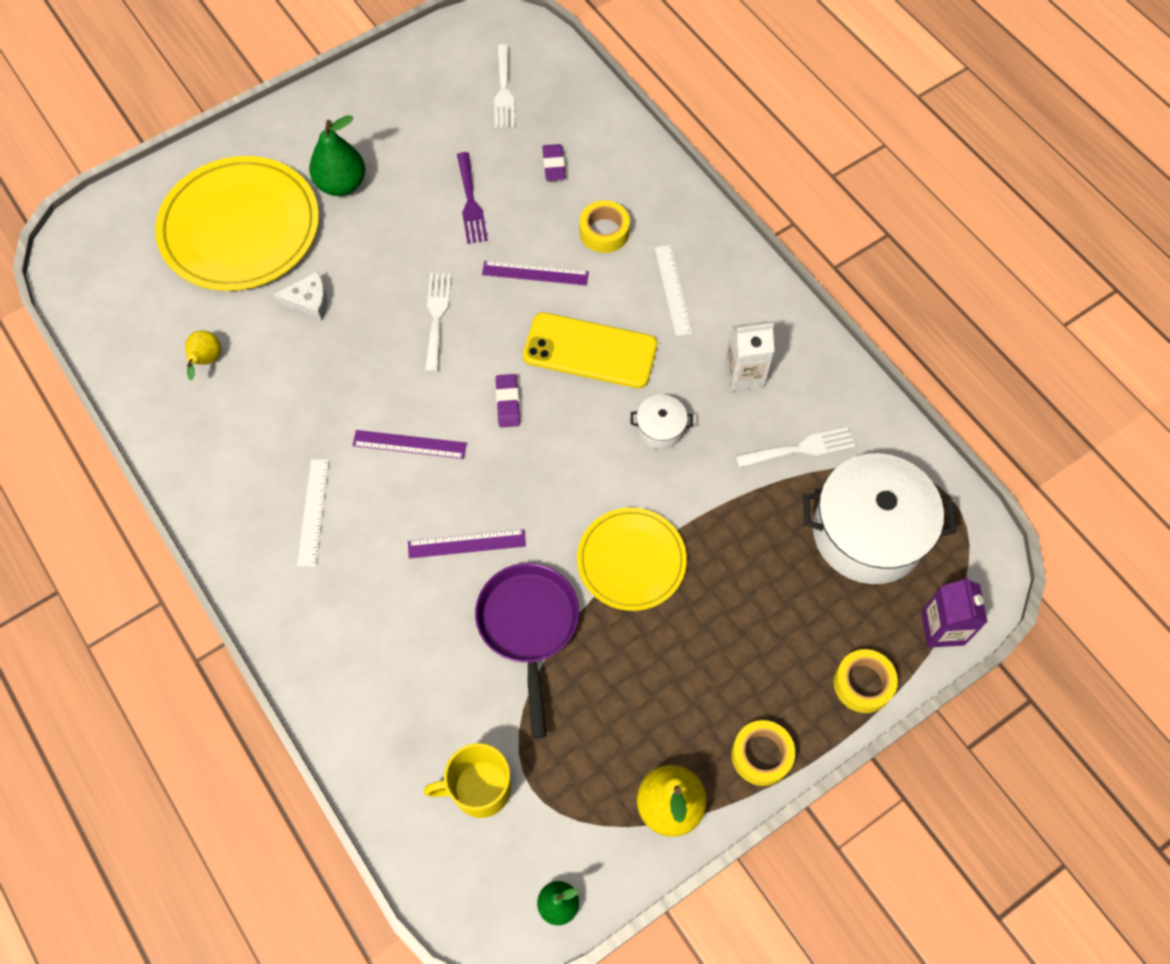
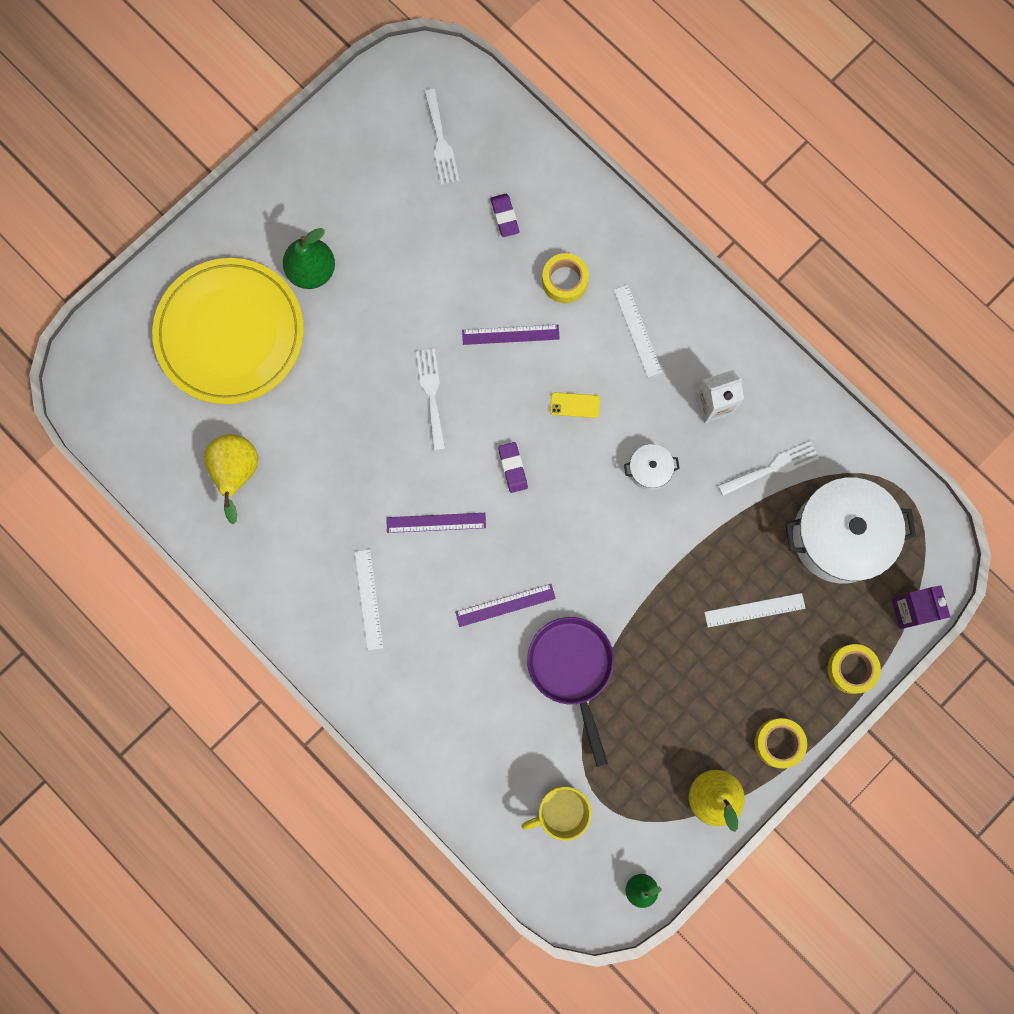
camera: 10 degrees left, 15 degrees up
(206, 361) = (237, 473): yellow pear -> yellow pear, size x1.70
(309, 302) = (313, 399): white cheese -> none
(471, 203) = (436, 270): purple fork -> none
(590, 351) = (574, 405): yellow phone -> yellow phone, size x0.43
(631, 561) = (646, 596): yellow plate -> none
(756, 597) = (754, 610): none -> white ruler

